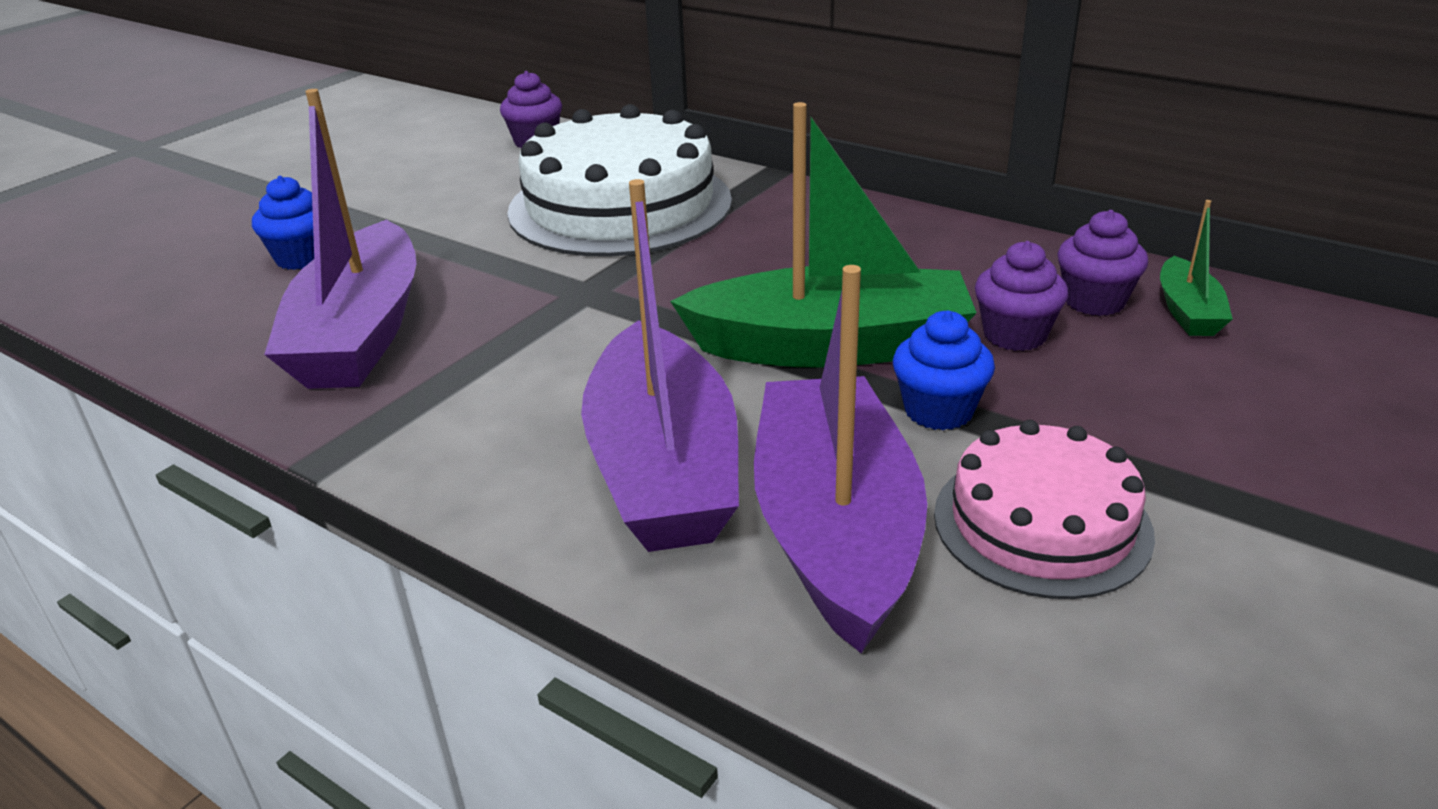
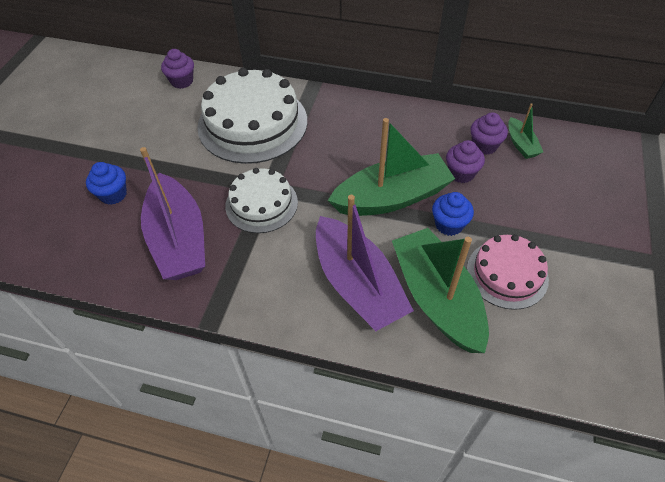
camera: 20 degrees left, 20 degrees up
(554, 312) = (261, 204): none -> white cake
(835, 530) = (437, 298): purple boat -> green boat

